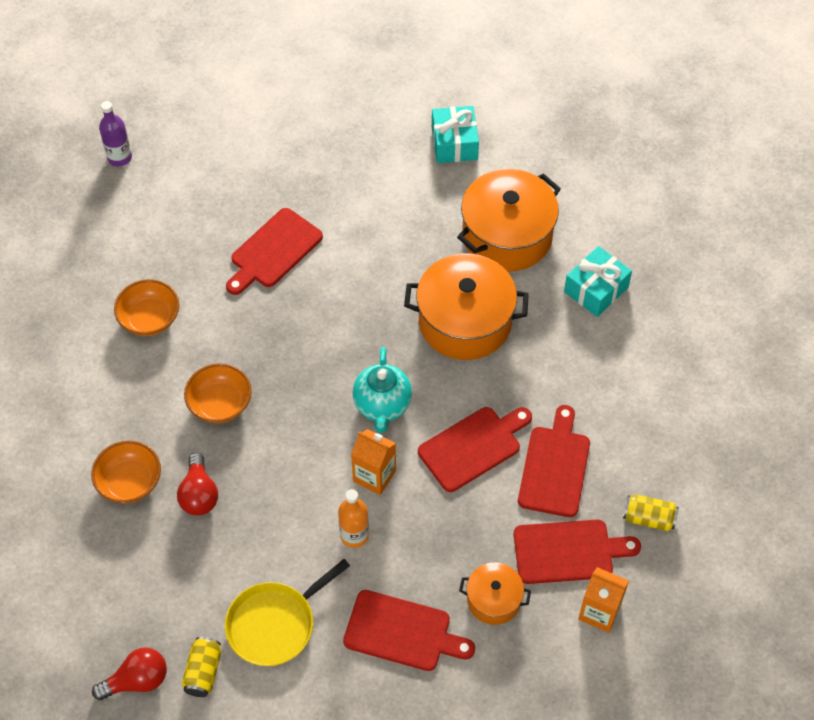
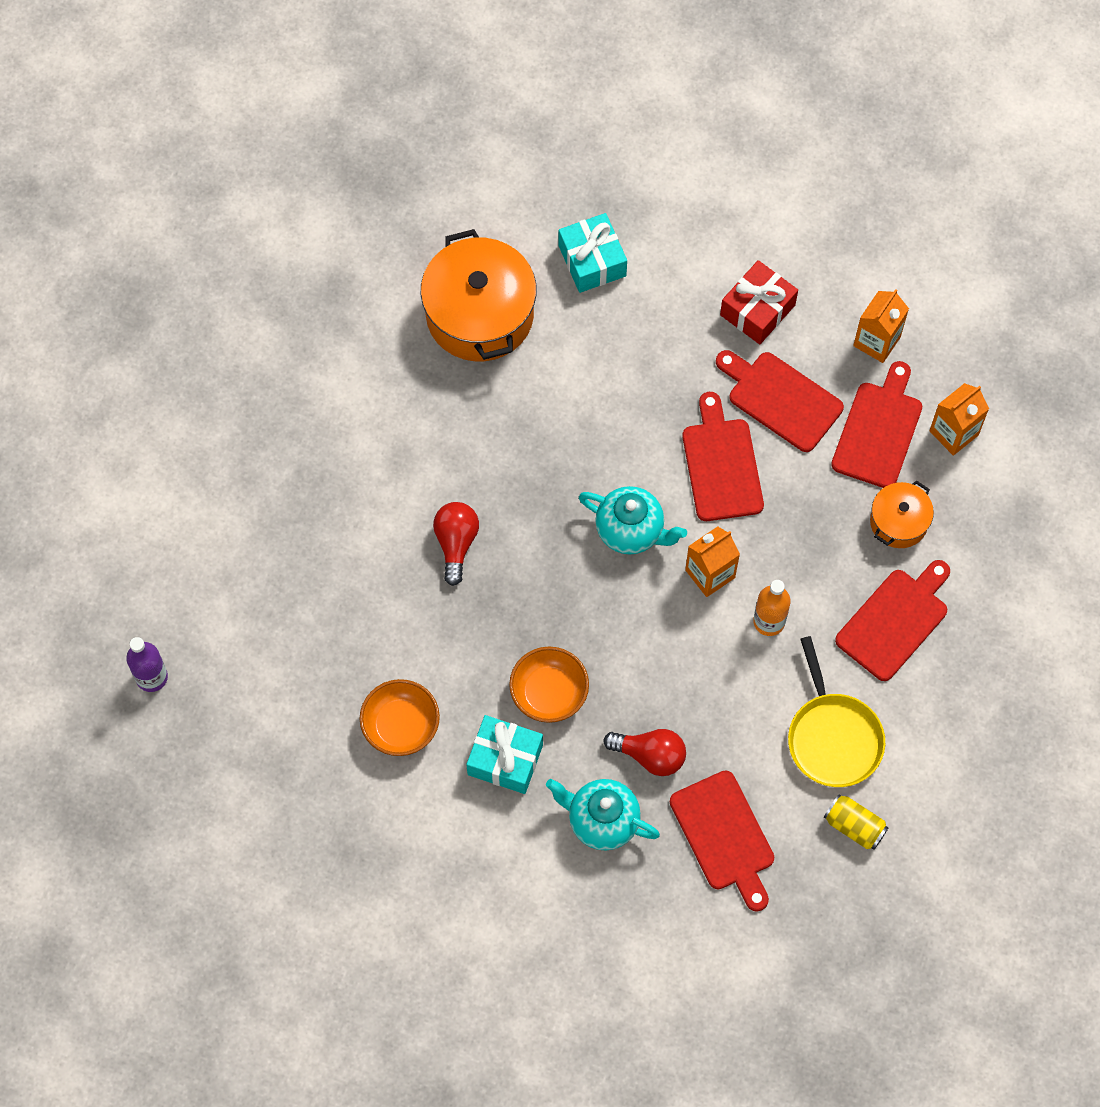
camera: 65 degrees left, 10 degrees up
(129, 482) = (601, 821): orange bowl -> turquoise teapot
(137, 680) = (835, 894): red light bulb -> red light bulb (456, 543)
(273, 251) = (376, 560): red cutting board -> red cutting board (724, 836)
(454, 143) = (327, 310): turquoise gift -> turquoise gift (505, 759)
(465, 322) = (568, 405): orange pot -> none
(623, 419) = (757, 310): none -> red gift
(648, 518) = (876, 341): yellow can -> orange carton

